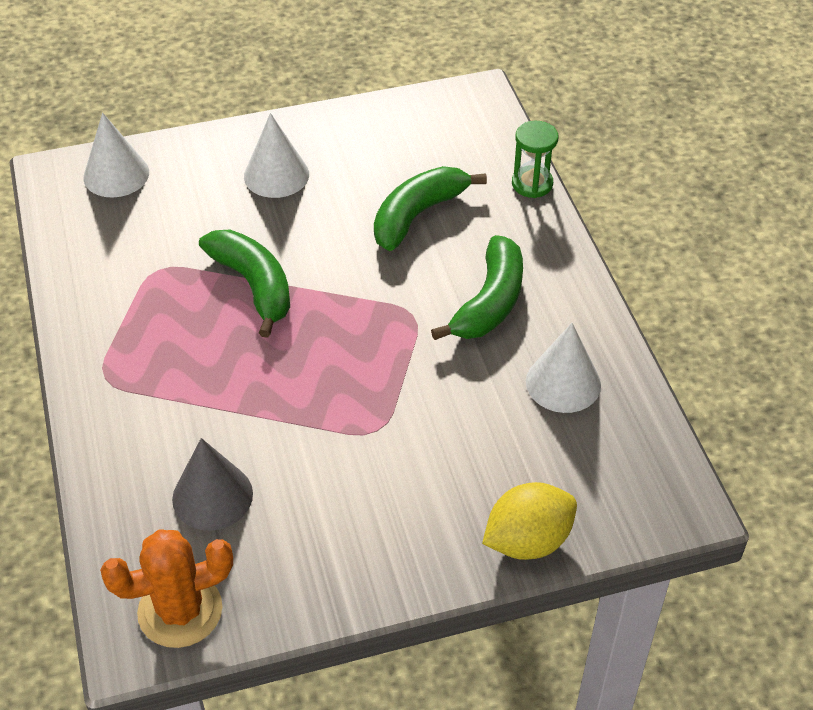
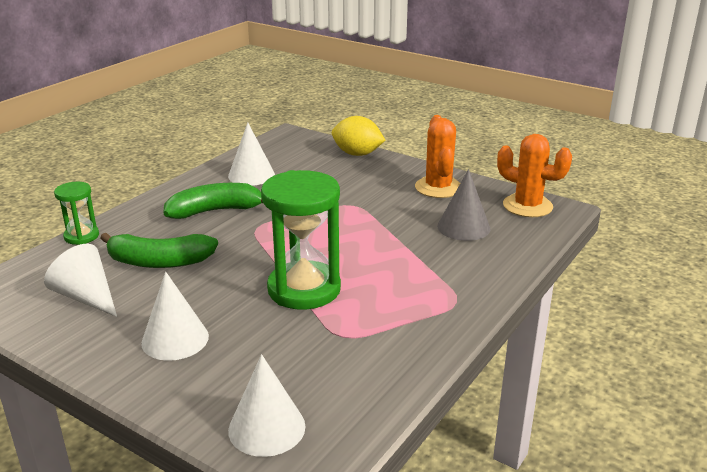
camera: 130 degrees left, 20 degrees down
(254, 285) = (304, 289): green banana -> green hourglass
(330, 554) = (438, 187): none -> orange cactus
(402, 150) = (86, 297): none -> white cone

